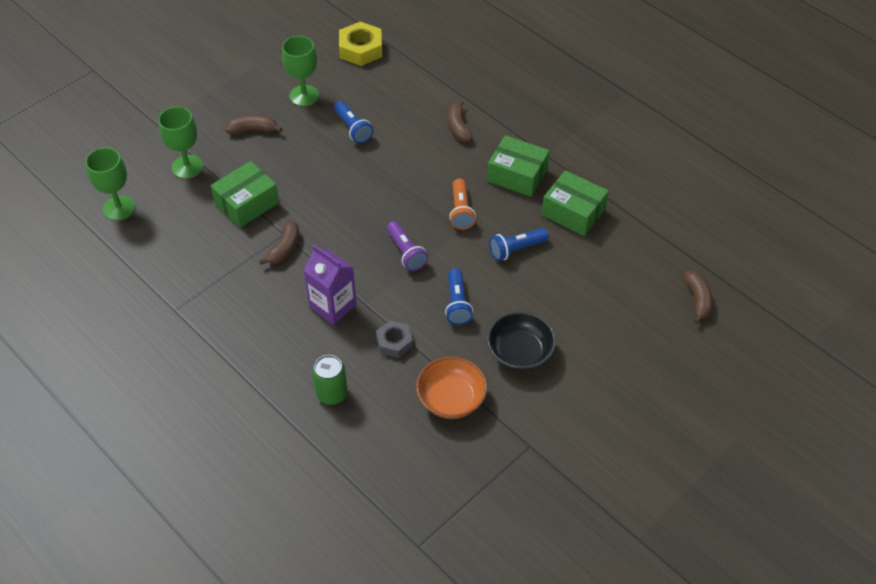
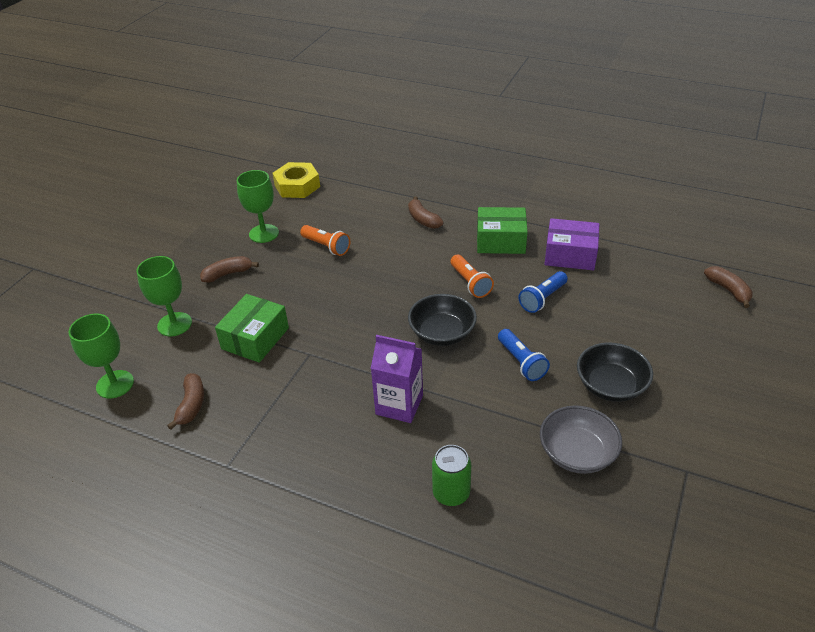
camera: 20 degrees left, 10 degrees down
(284, 248) = (317, 367): brown banana -> brown banana (191, 405)
(353, 128) = (326, 246): blue flashlight -> orange flashlight
(394, 342) = (483, 418): grey nut -> none
(406, 252) = (442, 333): purple flashlight -> black bowl
(451, 399) = (577, 453): orange bowl -> grey bowl
(573, 212) = (570, 255): green box -> purple box

